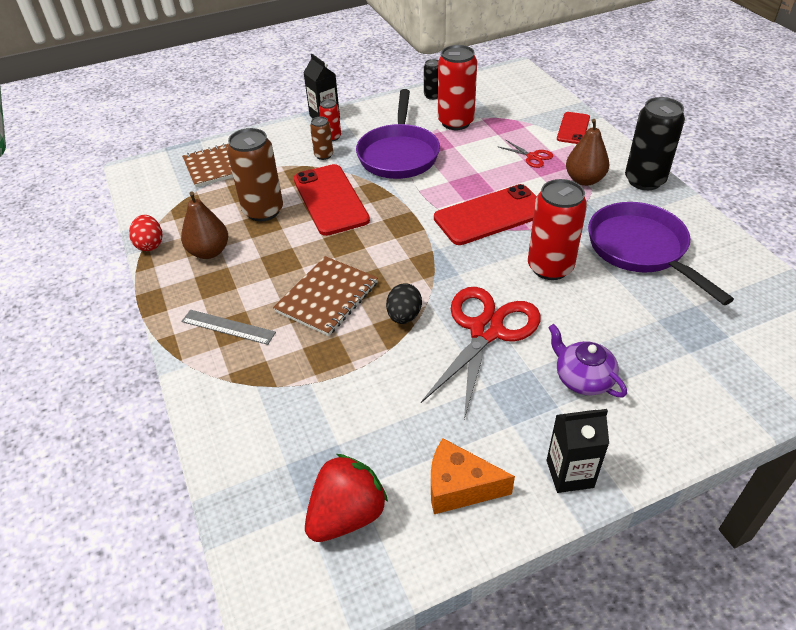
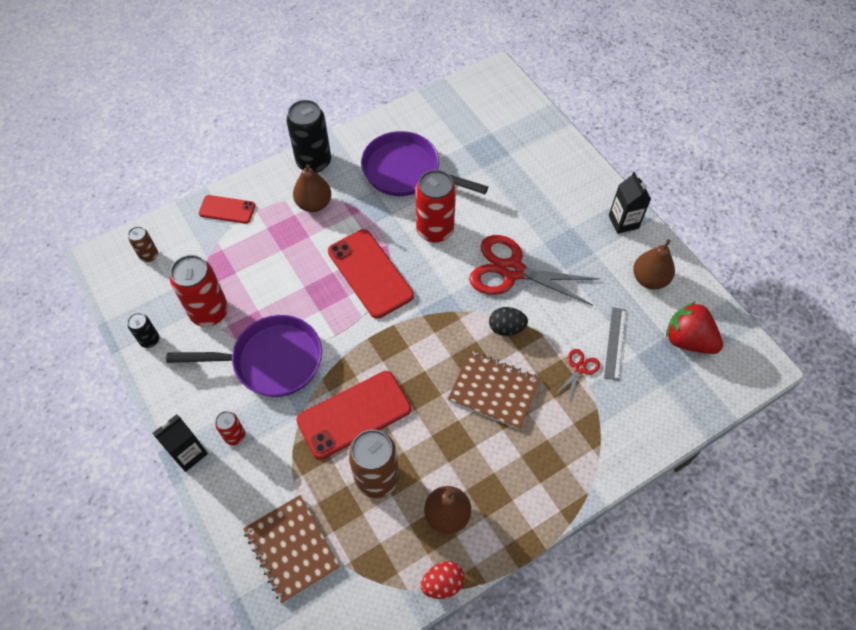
camera: 100 degrees left, 15 degrees up
(228, 327) = (543, 465): grey ruler -> grey ruler (615, 343)
(323, 155) = (272, 437): brown can -> brown can (149, 255)
(459, 487) = (649, 279): orange cheese -> brown pear
(532, 157) = (277, 242): red scissors -> red scissors (579, 368)
(582, 378) = (546, 213): purple teapot -> none
(640, 249) = (406, 171): purple pan -> purple pan turned 60 degrees clockwise

